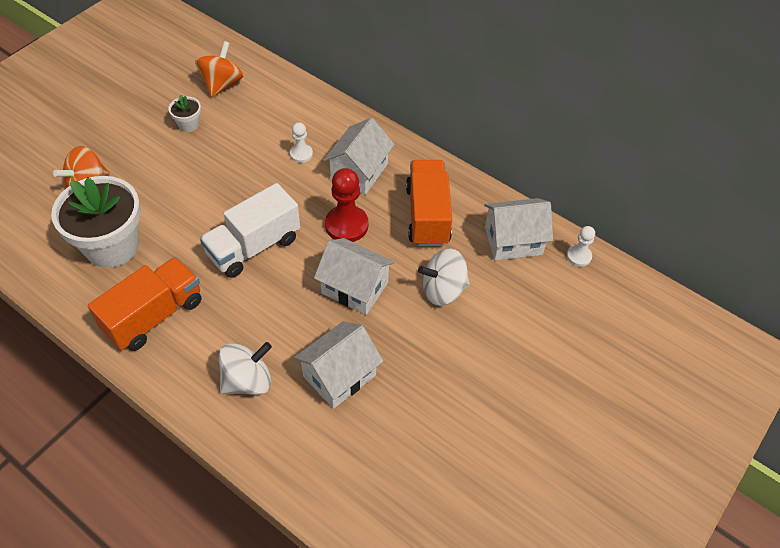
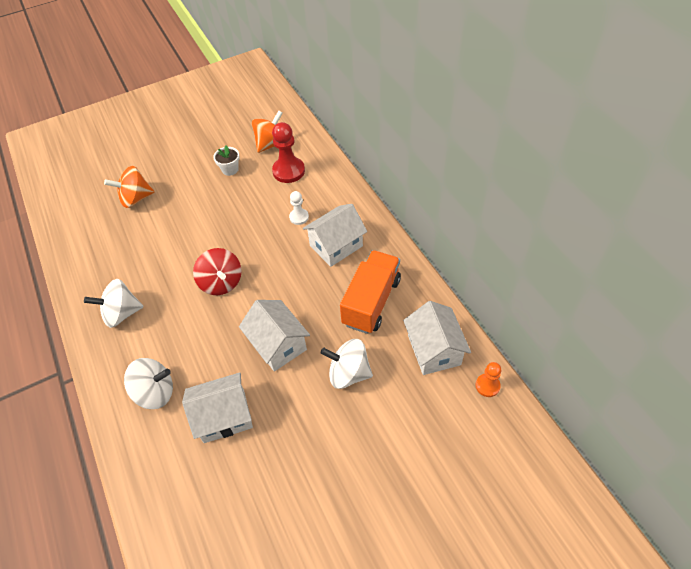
camera: 30 degrees right, 0 degrees up
(112, 246) = (125, 248): white flower pot -> none
(154, 316) = (121, 313): orange truck -> white spinning top
(254, 246) = (221, 282): white truck -> red spinning top
(346, 225) = (301, 288): red pawn -> red pawn (288, 171)
(513, 241) = (434, 350): white house -> white house turned 60 degrees clockwise
(579, 256) = (487, 386): white pawn -> orange pawn

